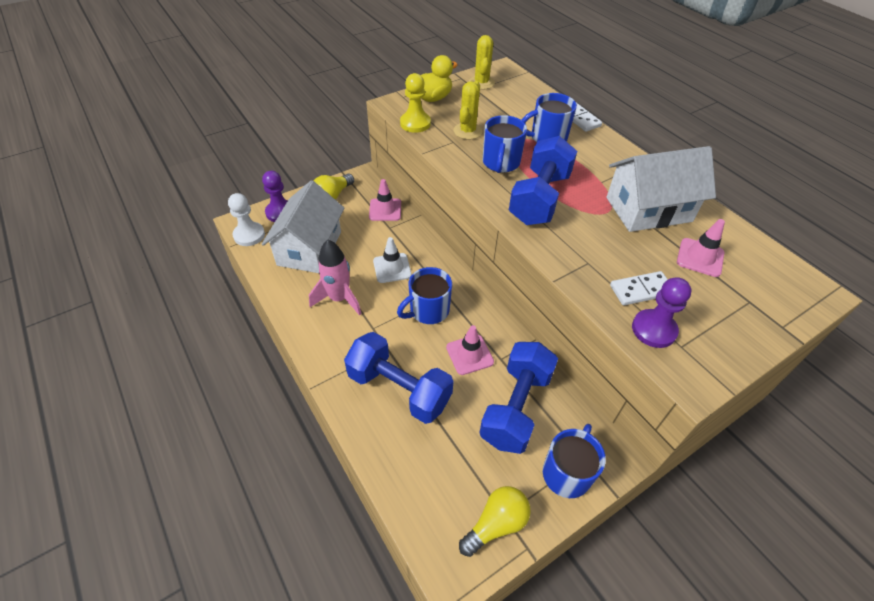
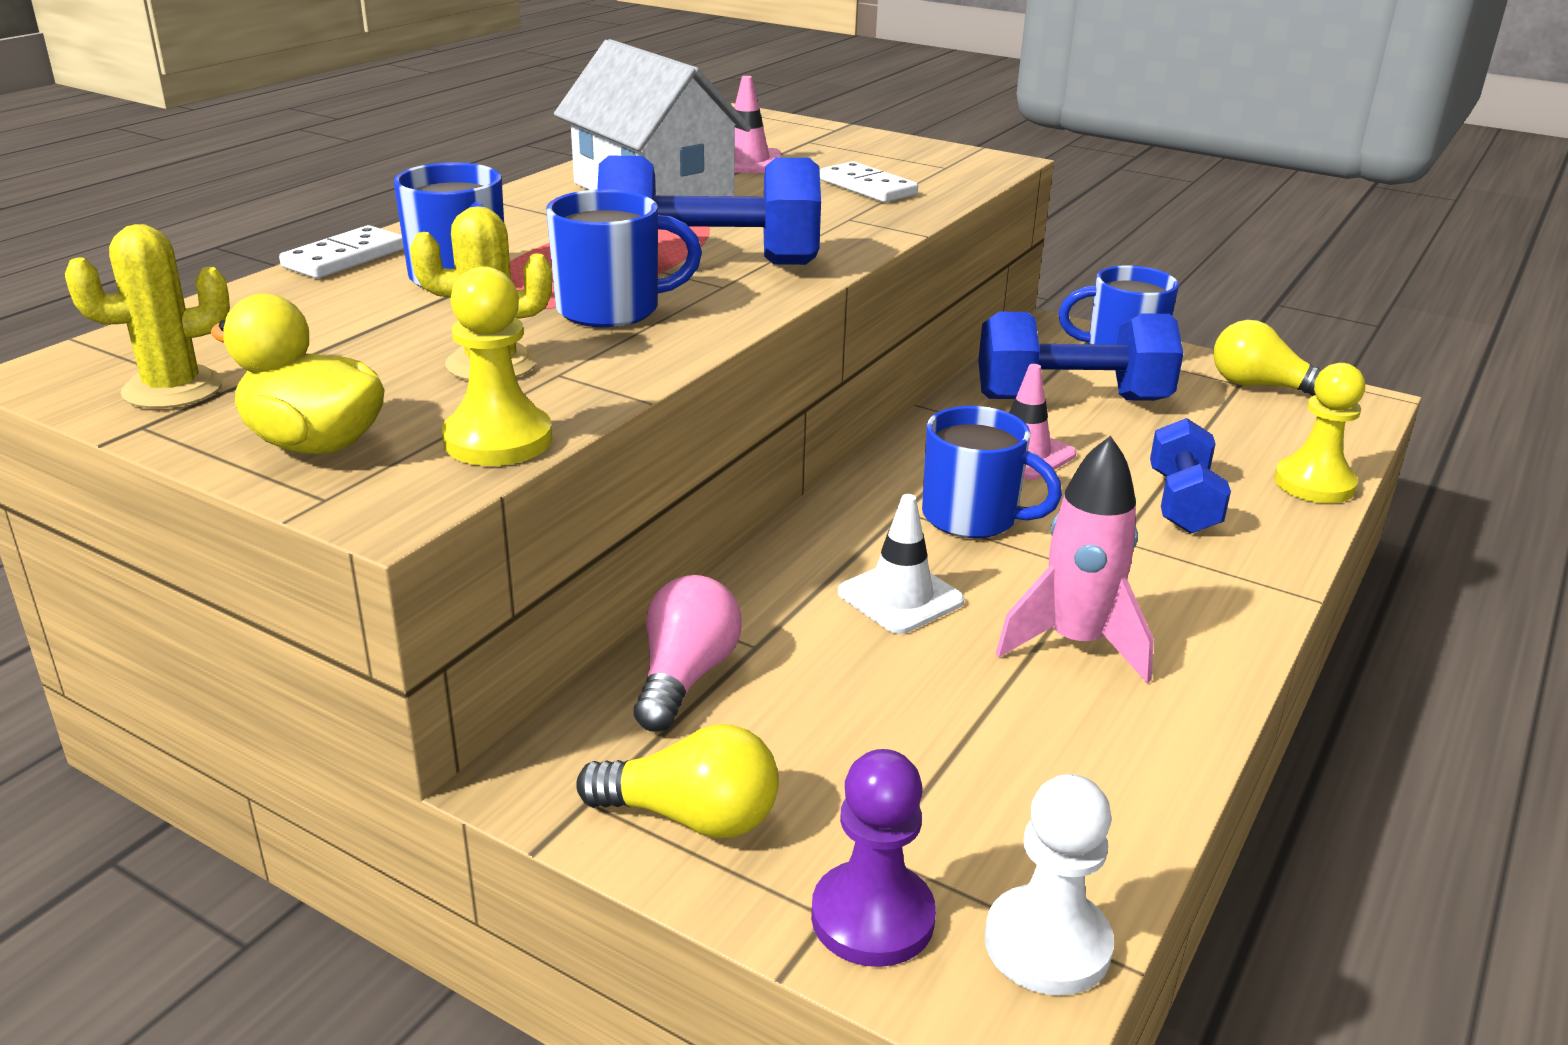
camera: 115 degrees left, 20 degrees down
(309, 248) = (968, 766): white house -> none
(384, 459) = (1314, 484): none -> yellow pawn
(385, 210) = (685, 677): pink traffic cone -> pink light bulb
(399, 389) = (1182, 503): blue dumbbell -> blue dumbbell, size x0.62
(653, 330) = (938, 179): purple pawn -> none

